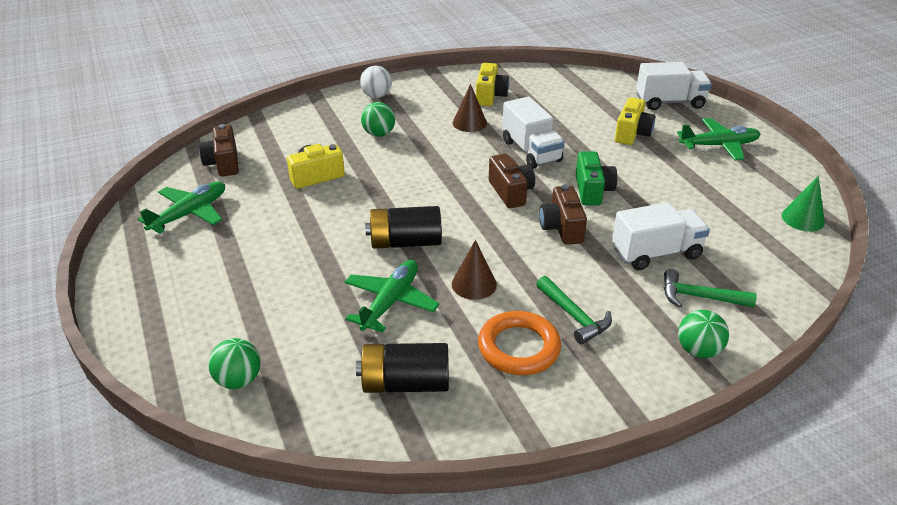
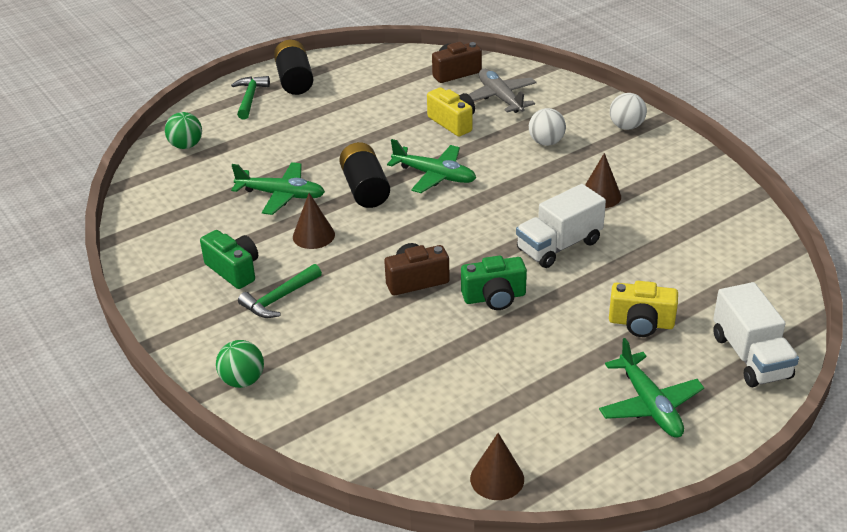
camera: 80 degrees right, 0 degrees up
(189, 214) = (374, 77): green plane -> green plane (434, 175)
(289, 145) = (500, 98): none -> grey plane
(379, 134) = (546, 142): green ball -> white ball
(405, 383) = (188, 218): black battery -> black battery (294, 80)
(490, 96) = (674, 202): yellow camera -> none
(511, 192) = (469, 240): brown camera -> none
(519, 348) = (234, 270): orange ring -> green camera
(656, 253) = (390, 349): white truck -> none
(699, 297) = (322, 382): green hammer -> green hammer (250, 98)
(803, 219) = (497, 479): green cone -> brown cone

